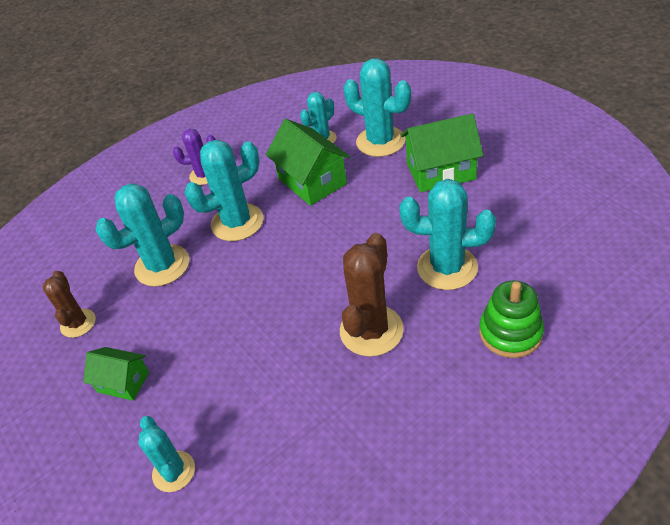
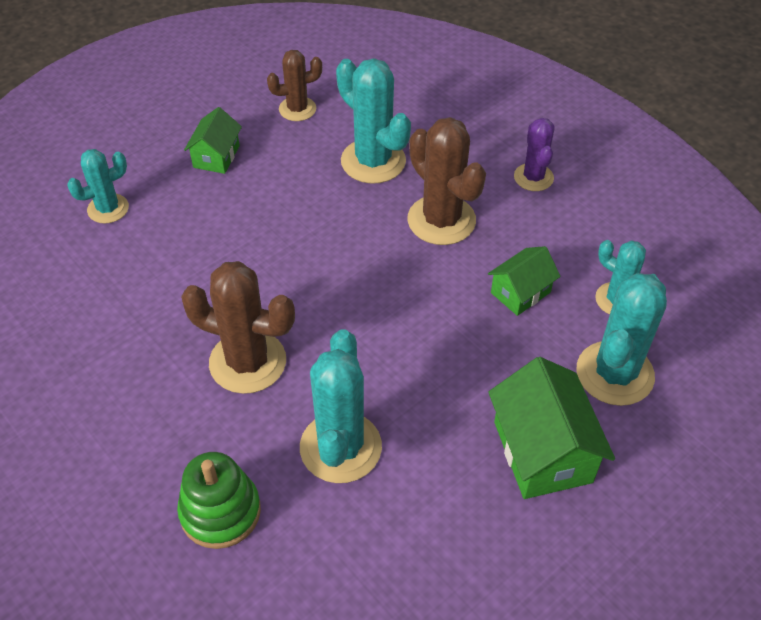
camera: 80 degrees right, 5 degrees up
(237, 222) = (441, 220): turquoise cactus -> brown cactus
(312, 181) = (520, 292): green house -> green house, size x0.59

